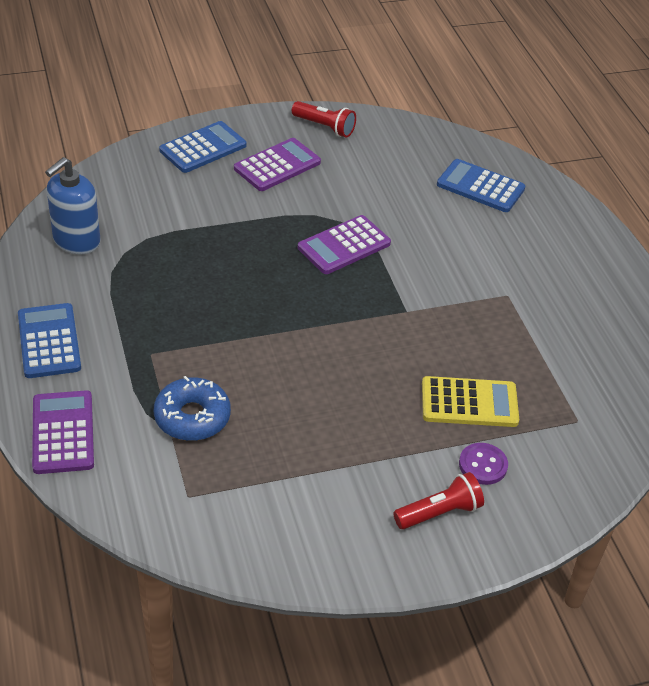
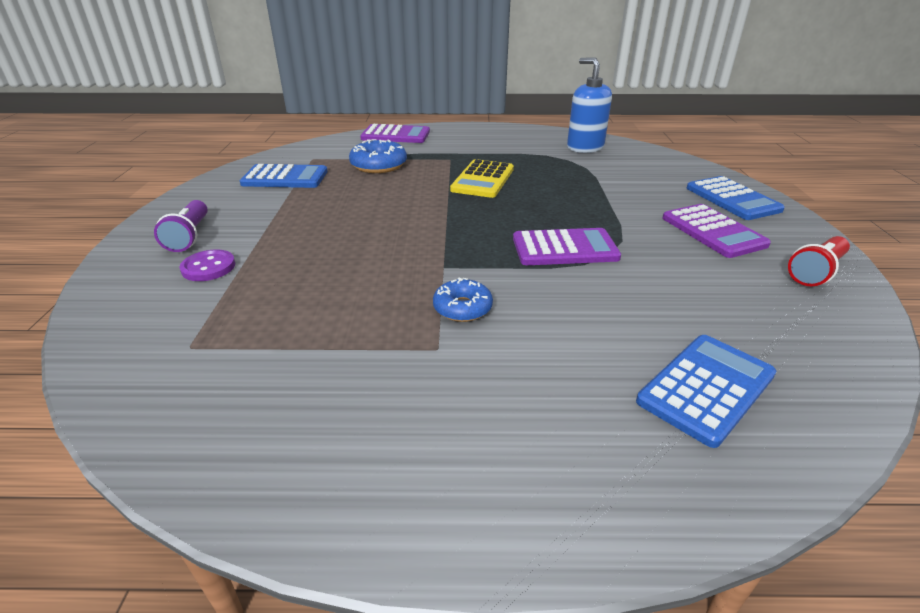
camera: 110 degrees right, 10 degrees down
(49, 341) = (479, 136): blue calculator -> blue calculator (285, 178)
(344, 246) = (564, 248): purple calculator -> purple calculator turned 105 degrees clockwise
(439, 512) = (189, 236): red flashlight -> purple flashlight
(457, 291) = (462, 308): none -> blue donut
(469, 403) = (288, 277): yellow calculator -> yellow calculator (483, 180)

